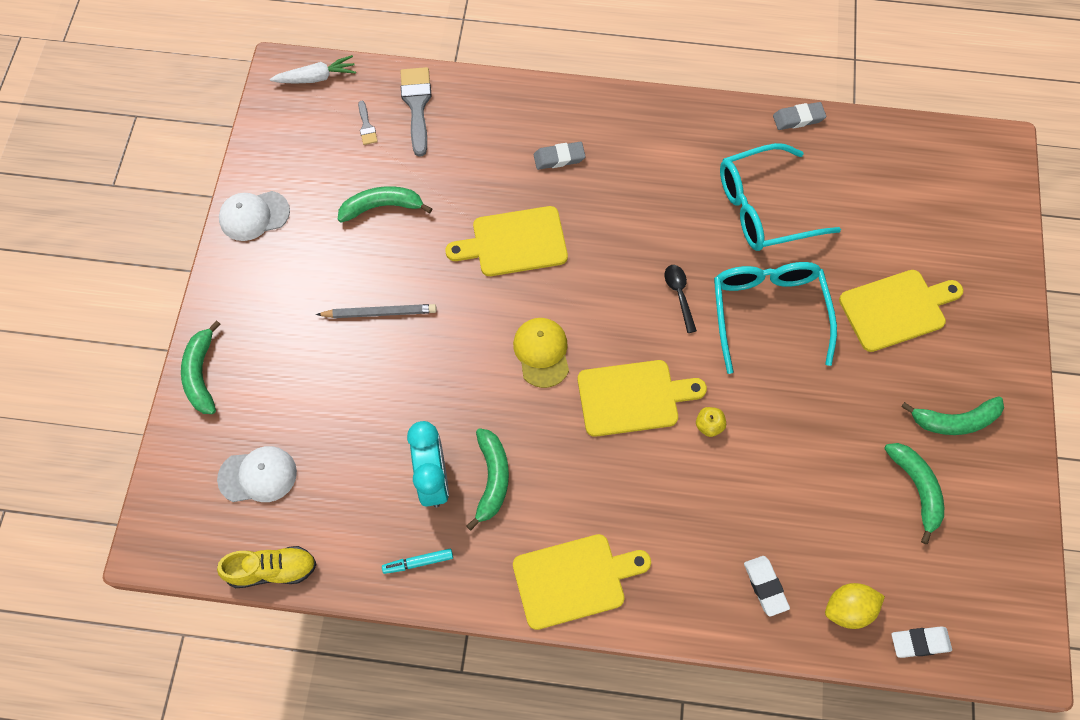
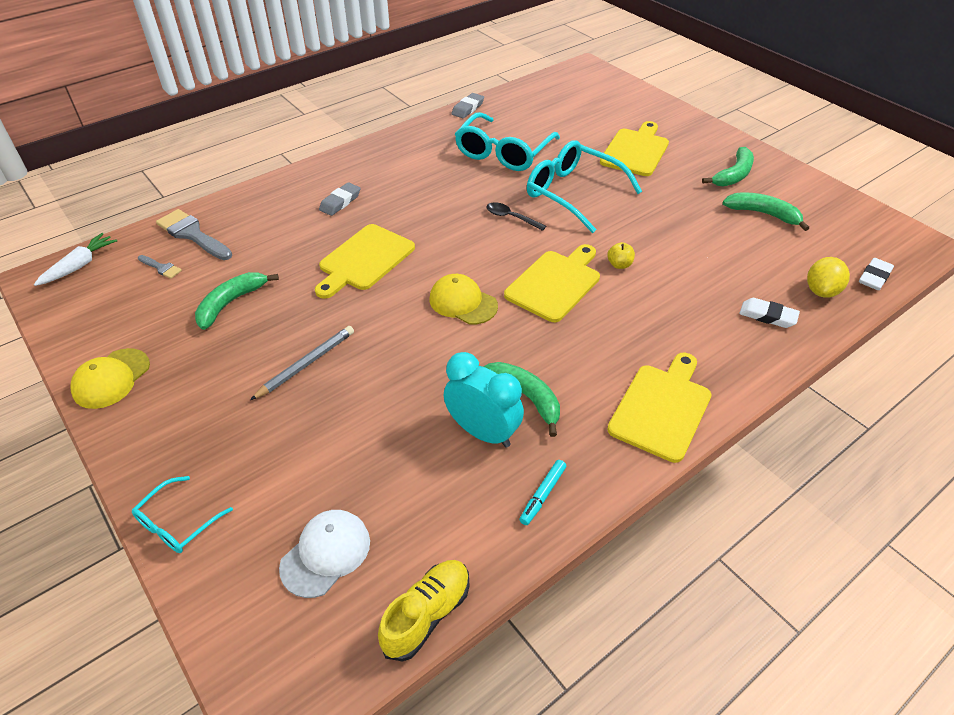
camera: 45 degrees left, 20 degrees down
(201, 374) = (177, 523): green banana -> turquoise glasses
(254, 216) = (111, 378): white cap -> yellow cap

